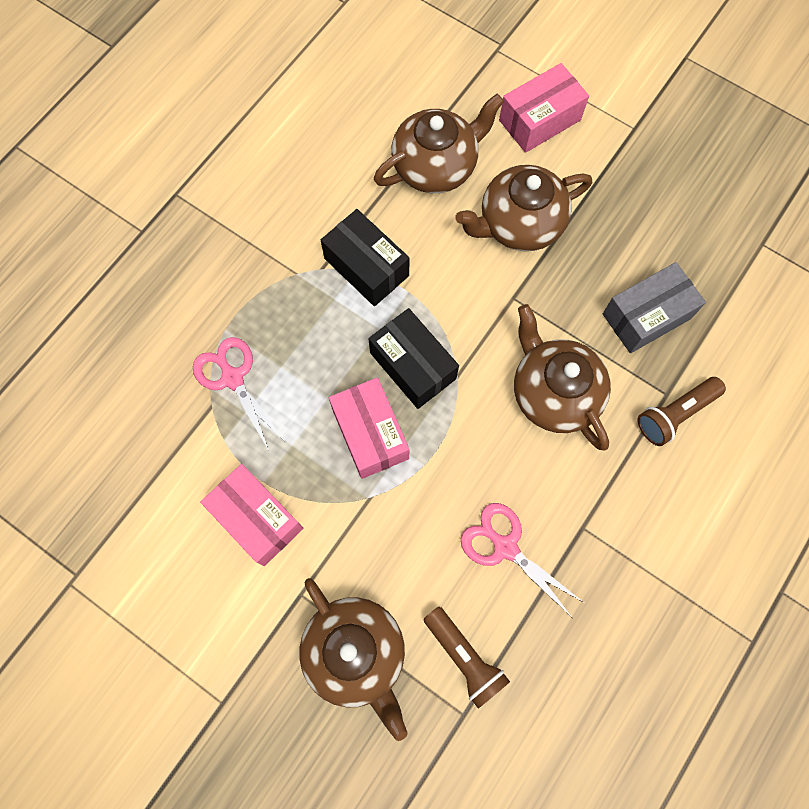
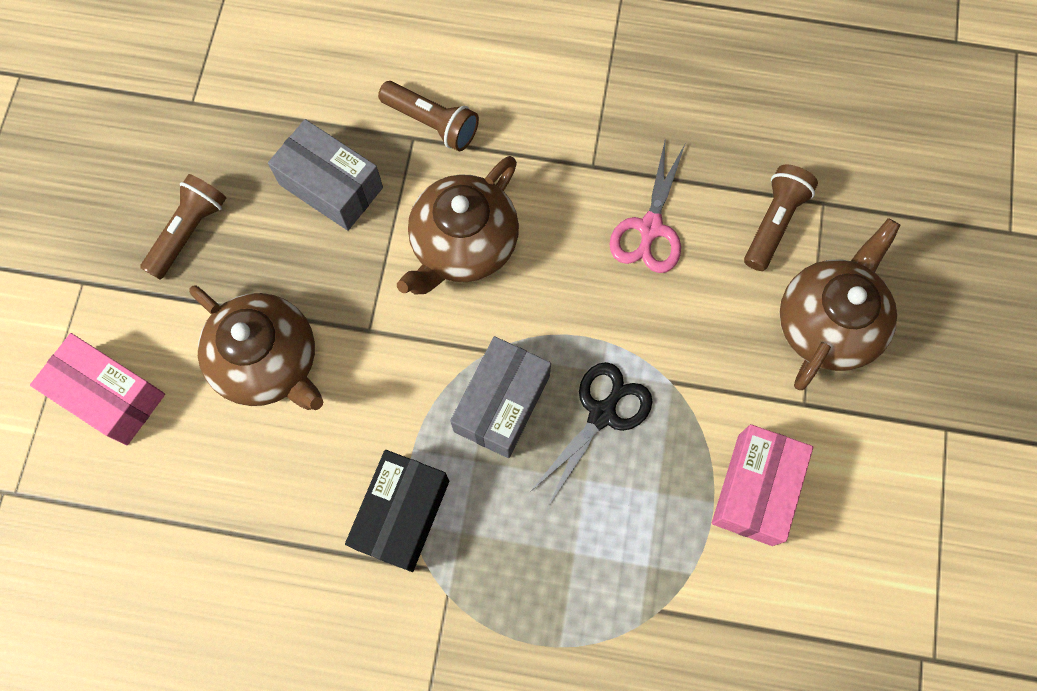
camera: 115 degrees left, 0 degrees up
(232, 378) = (615, 604): pink scissors -> none
(370, 434) = (602, 413): pink box -> black scissors
(413, 366) = (501, 403): black box -> grey box
(436, 166) = (225, 494): brown teapot -> none
(647, 206) = (189, 231): none -> brown flashlight

